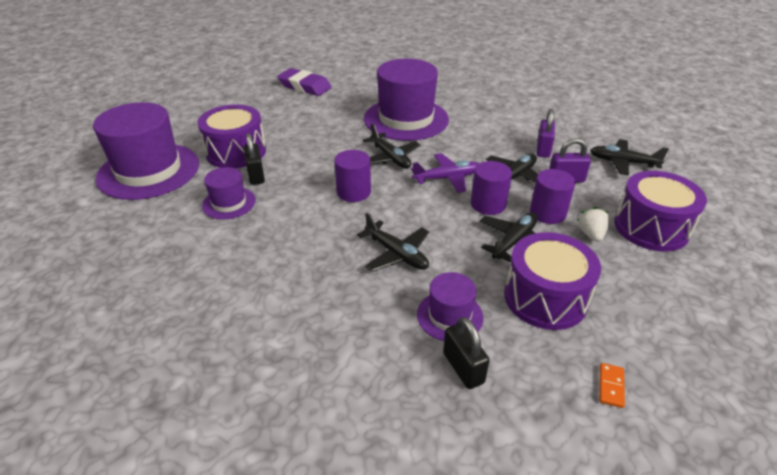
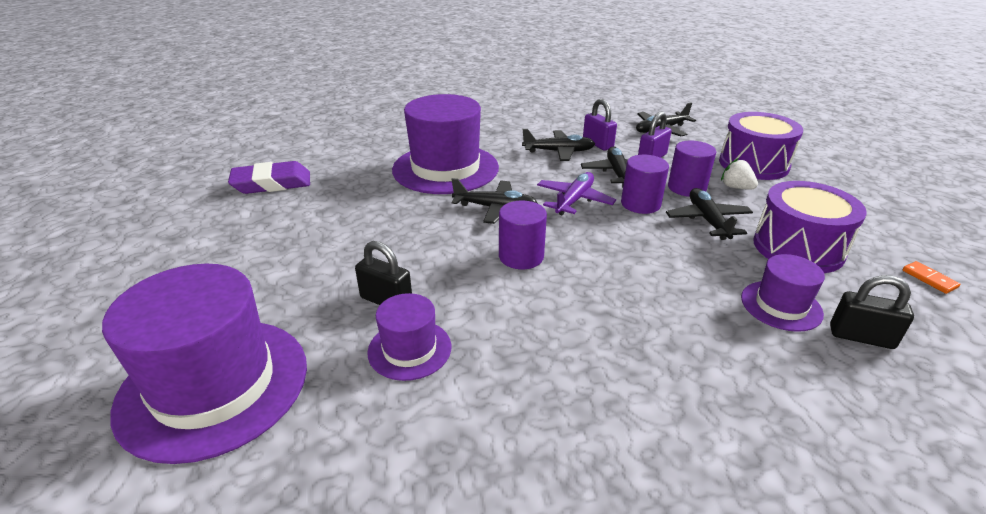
camera: 45 degrees left, 5 degrees down
(236, 152) = (311, 291): purple drum -> none
(396, 254) = (657, 285): black plane -> black plane (559, 152)

